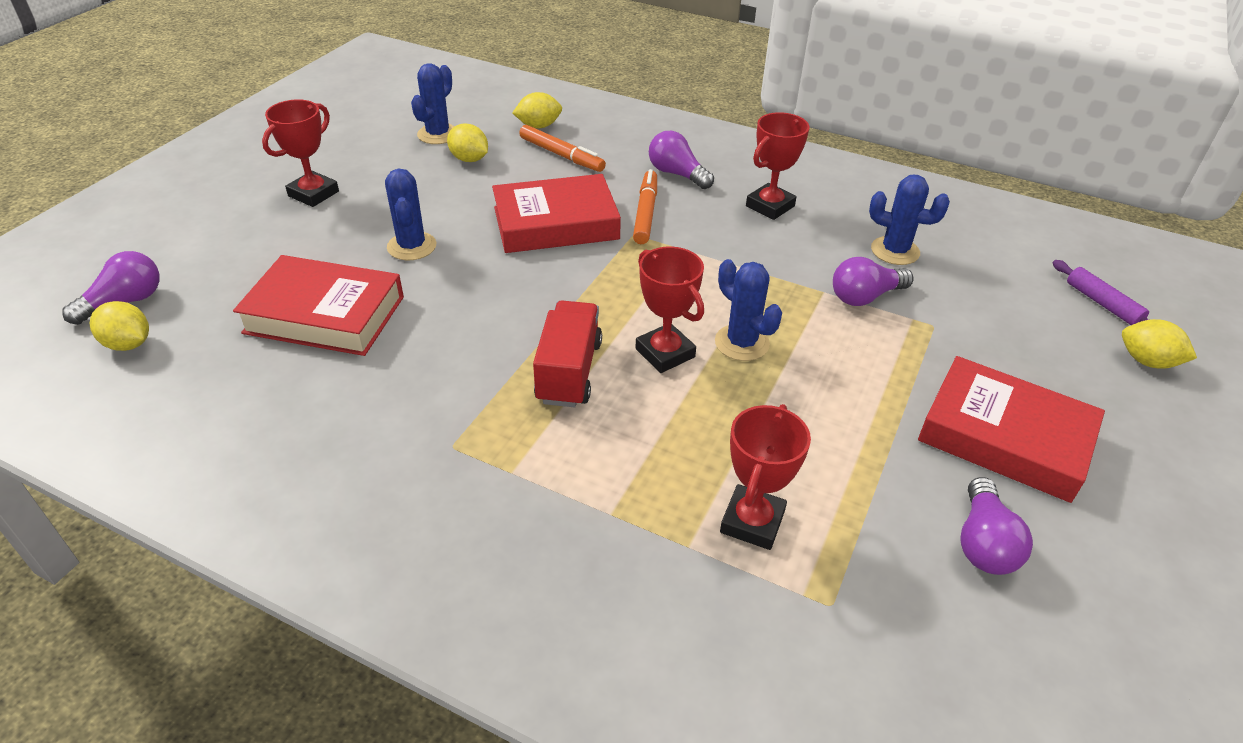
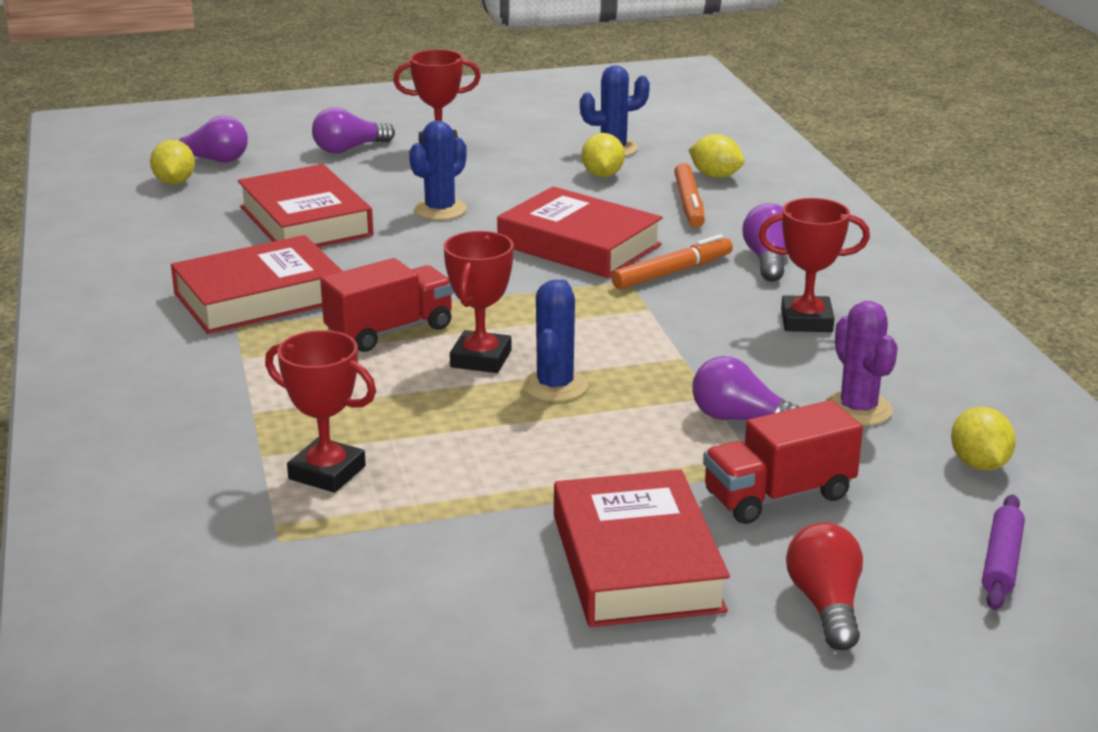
camera: 50 degrees right, 15 degrees down
(420, 408) = (259, 297): none -> red book
(752, 522) = (327, 472): red trophy -> red trophy turned 45 degrees clockwise
(895, 251) = (858, 409): blue cactus -> purple cactus
(969, 335) = (778, 495): none -> red truck
(983, 543) = (459, 592): purple light bulb -> purple light bulb (349, 149)
(1107, 390) = (826, 605): none -> red light bulb
(1147, 361) = (932, 619): yellow lemon -> yellow lemon (979, 464)

